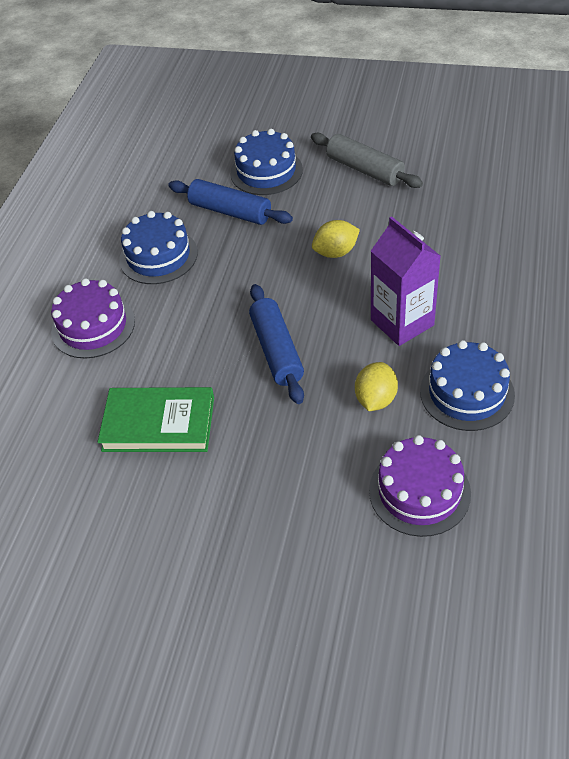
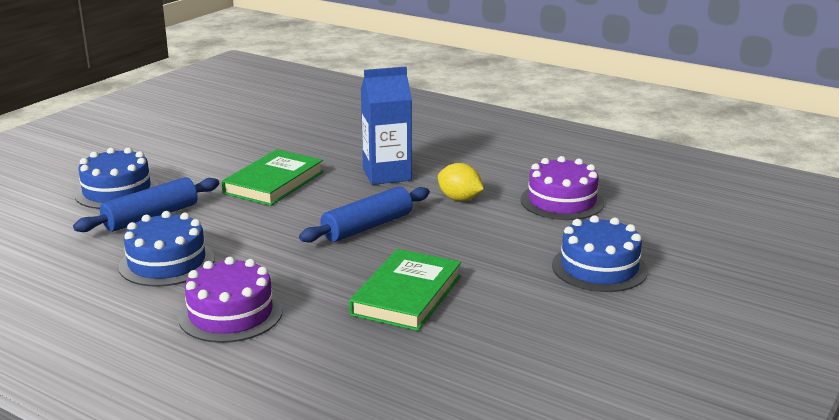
camera: 75 degrees left, 25 degrees down
(276, 350) = (367, 227): blue rolling pin -> blue rolling pin turned 45 degrees counterclockwise
(336, 252) = (274, 182): yellow lemon -> green book
(364, 169) = (182, 153): grey rolling pin -> none
(402, 322) = (387, 174): purple carton -> blue carton
(467, 393) = (480, 168): blue cake -> blue cake (599, 268)

